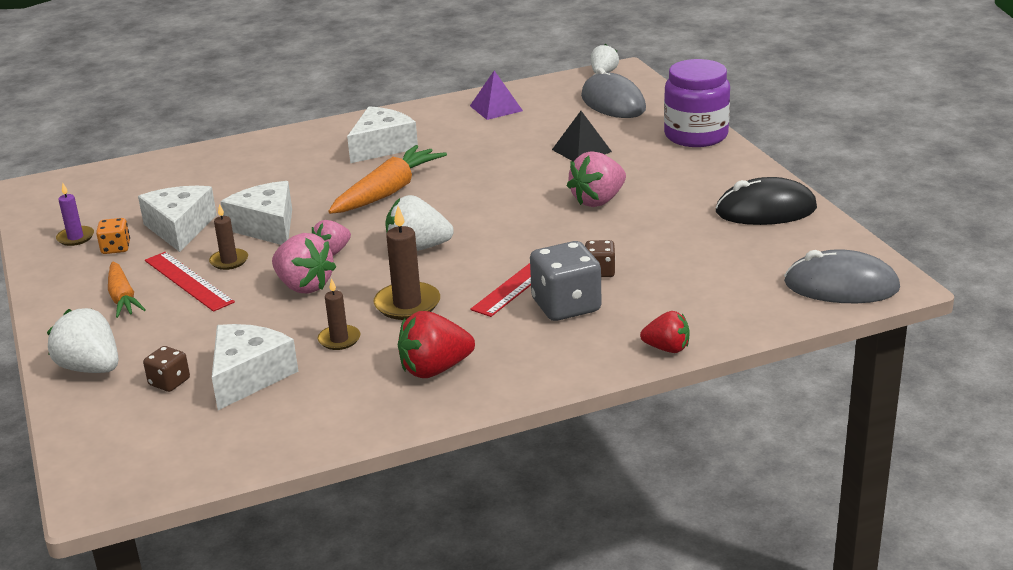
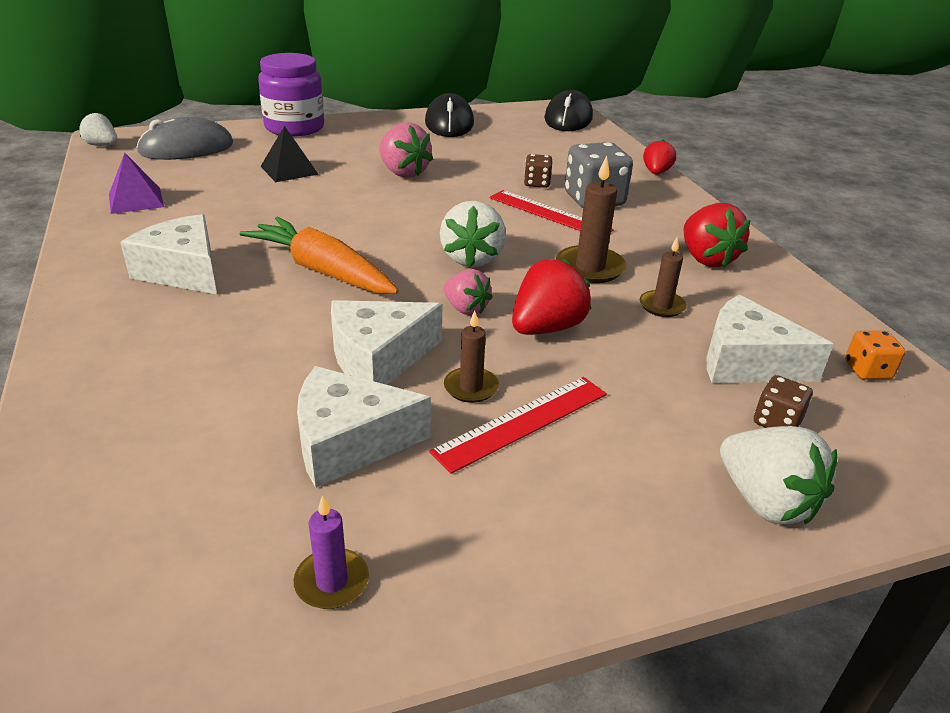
camera: 90 degrees left, 5 degrees up
(91, 368) = (765, 501): white strawberry -> white strawberry turned 75 degrees counterclockwise
(116, 248) = (395, 515): orange dice -> orange dice (867, 370)
(122, 298) = (566, 488): orange carrot -> none
(304, 286) = (546, 328): pink strawberry -> red strawberry
(841, 286) = (568, 118): grey mouse -> black mouse

